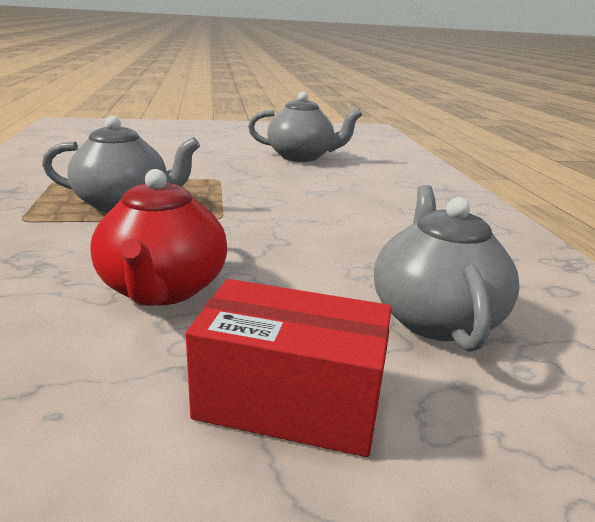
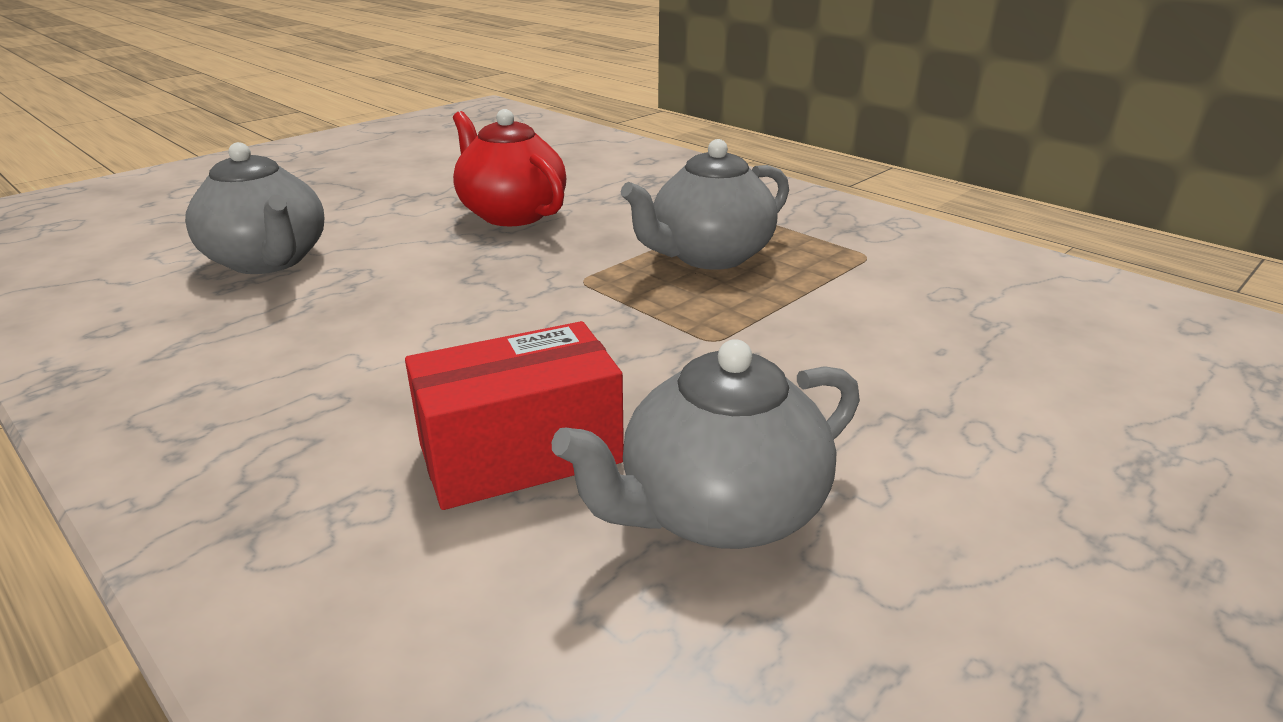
camera: 145 degrees right, 5 degrees up
(290, 401) = (357, 199): red box -> red box (520, 454)

